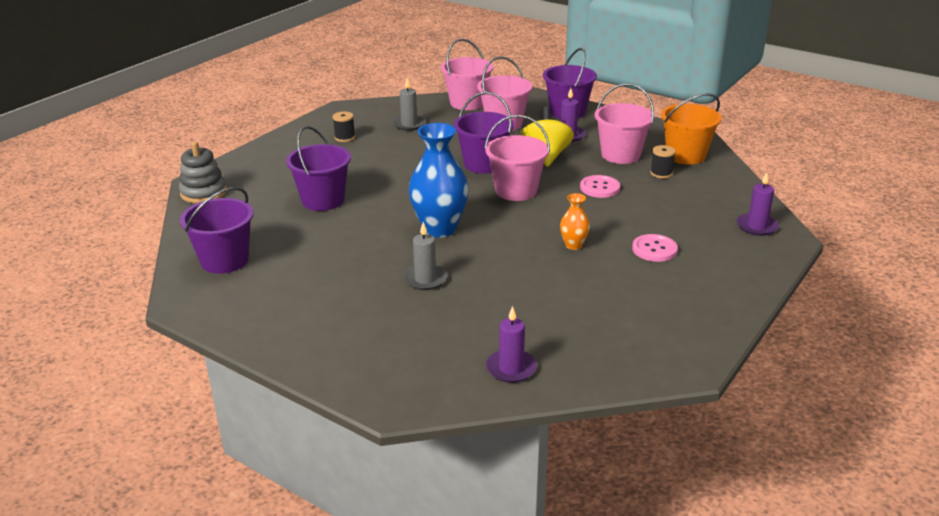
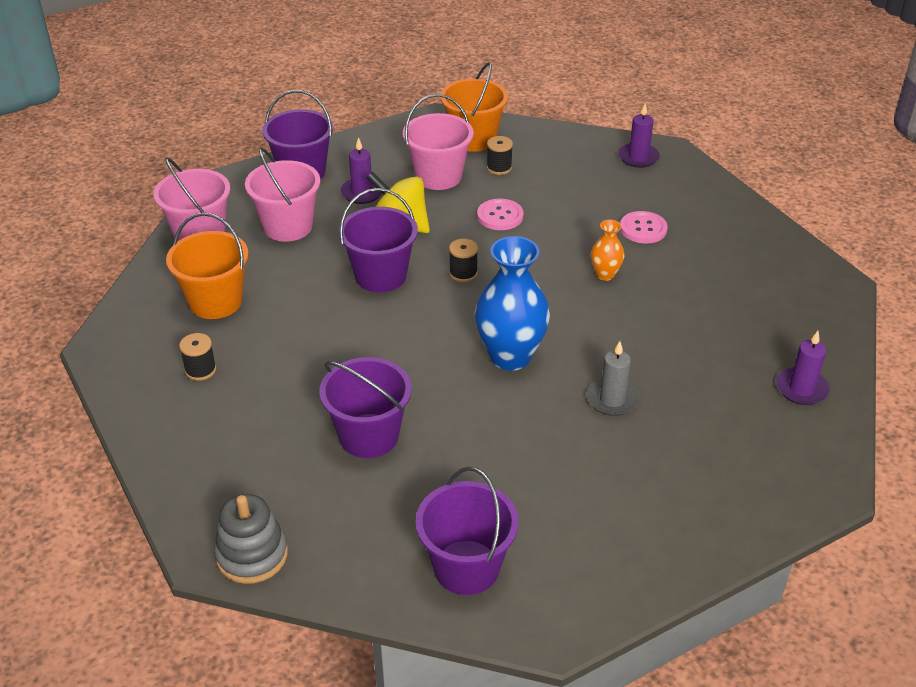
camera: 65 degrees left, 10 degrees up
(409, 124) = (215, 301): grey candle -> orange bucket
(516, 190) = (463, 273): pink bucket -> black spool

